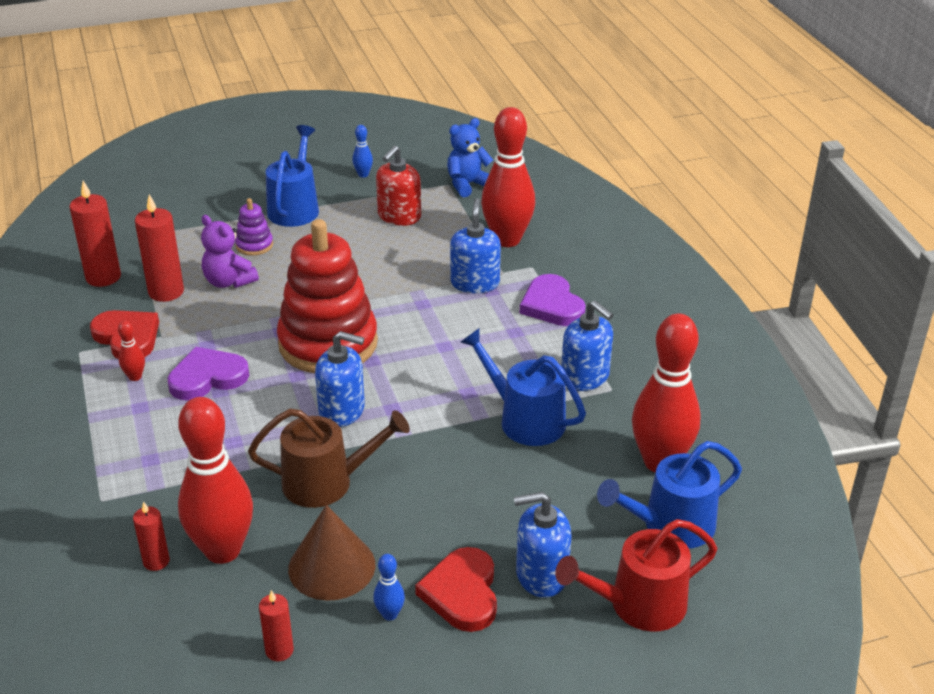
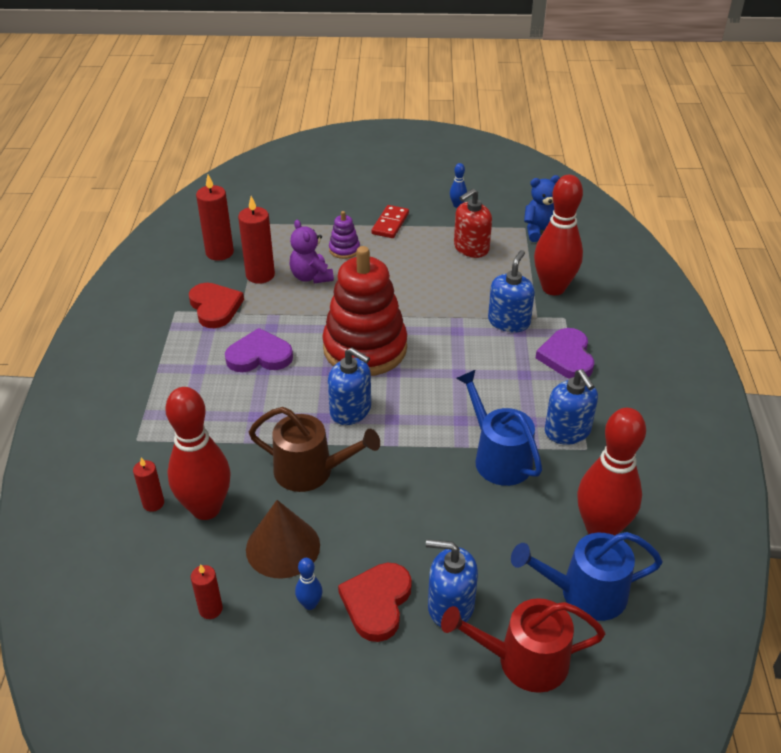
camera: 20 degrees right, 5 degrees up
(135, 377) = (206, 342): red bowling pin -> none
(295, 208) = (390, 224): blue watering can -> red domino

